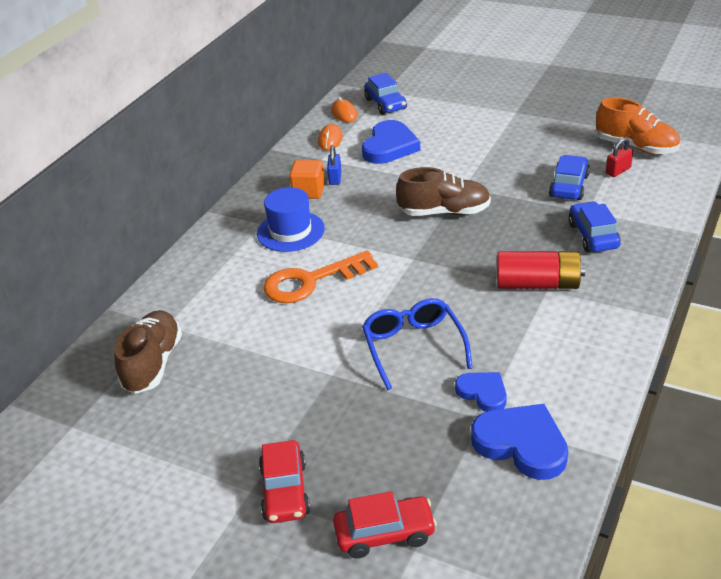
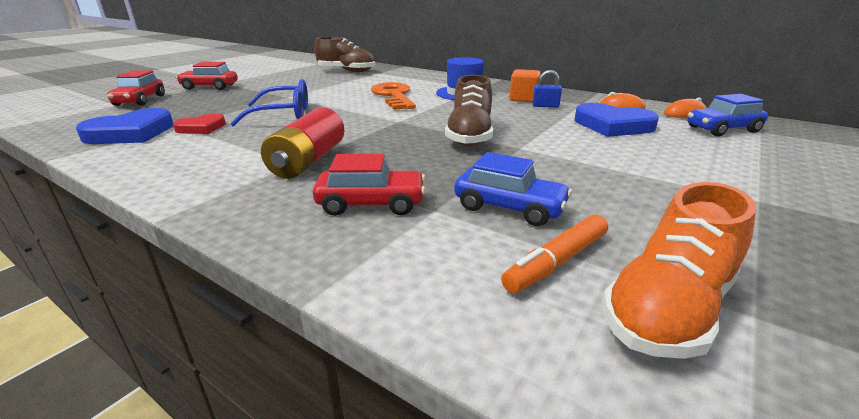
camera: 95 degrees right, 10 degrees down
(483, 393) = (201, 128): blue heart -> red heart
(593, 236) = (371, 204): blue car -> red car
(618, 171) = (556, 262): red padlock -> orange marker

